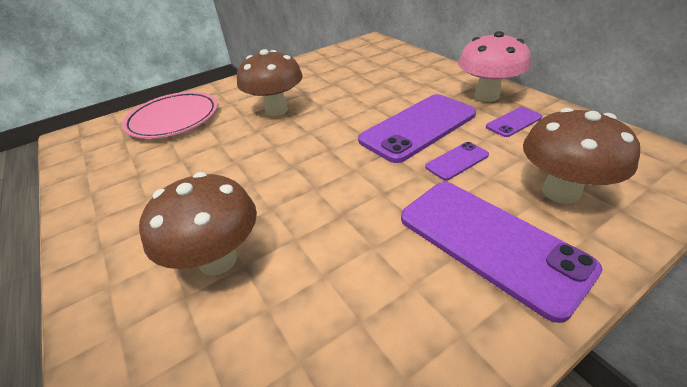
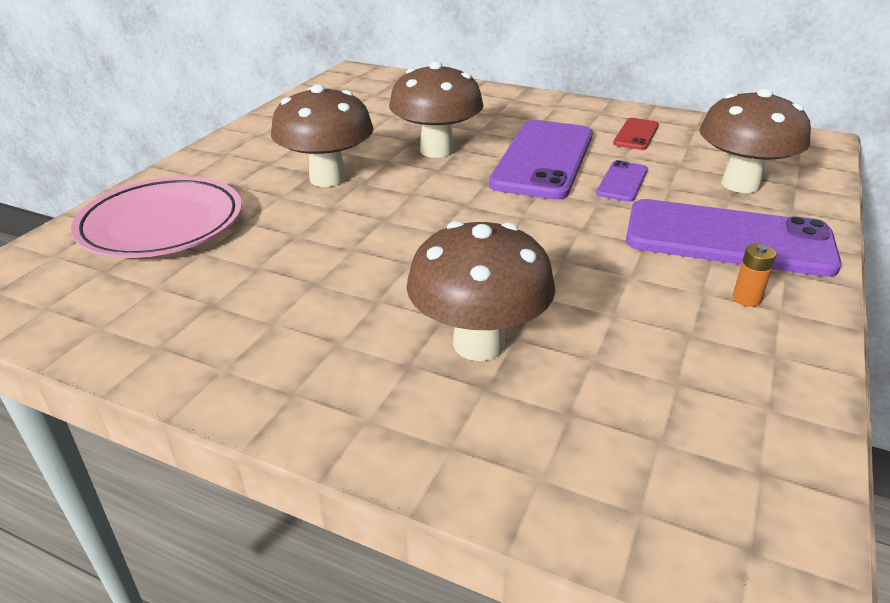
camera: 35 degrees left, 5 degrees down
(357, 104) = (436, 150): none -> brown mushroom
(442, 309) = (746, 299): none -> orange battery
(487, 96) = (580, 114): pink mushroom -> none
(513, 122) = (636, 134): purple phone -> red phone

